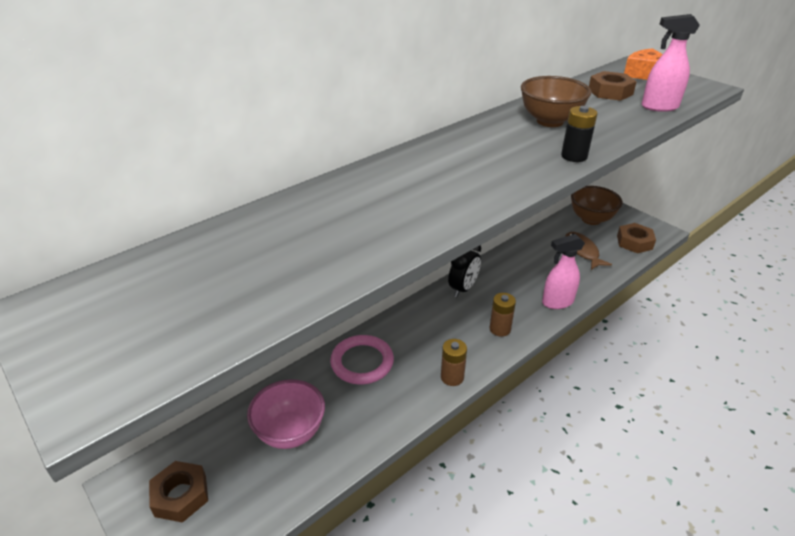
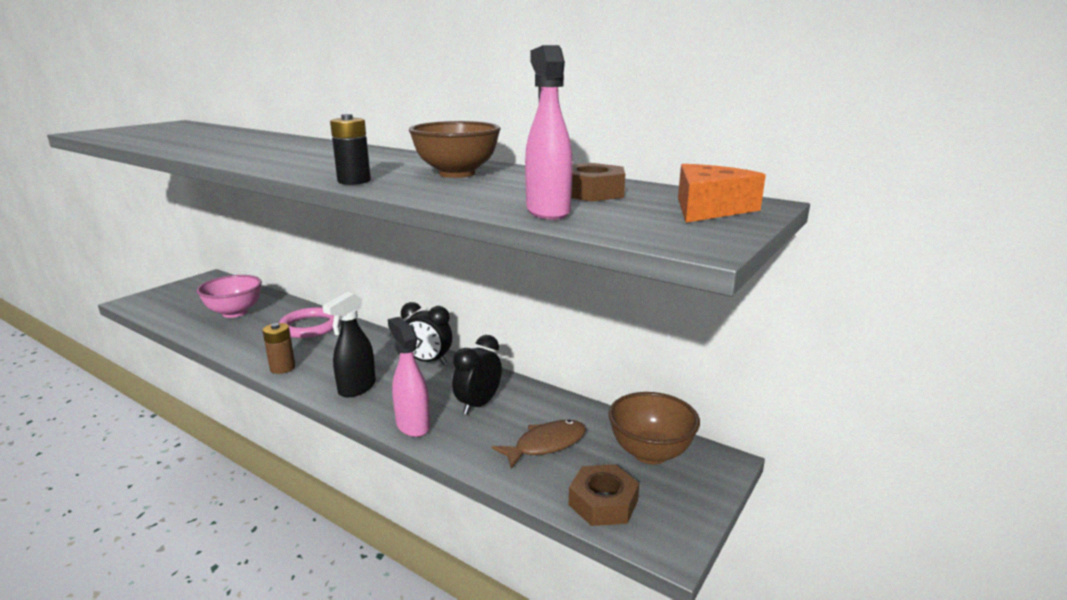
camera: 75 degrees right, 15 degrees down
(181, 496) = (192, 292): brown nut -> none
(500, 329) = (356, 388): brown battery -> black spray bottle
(533, 271) = (478, 405): none -> black clock

